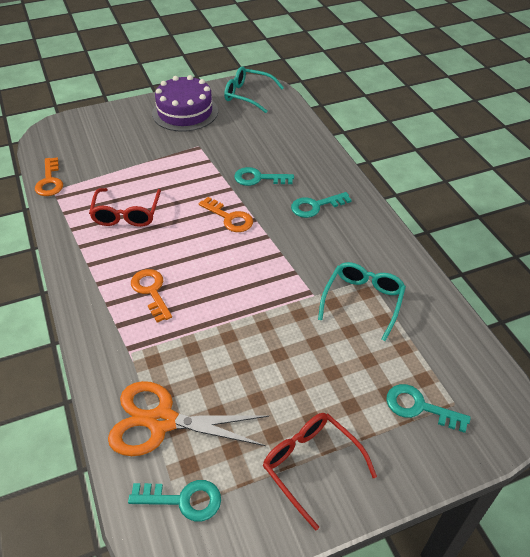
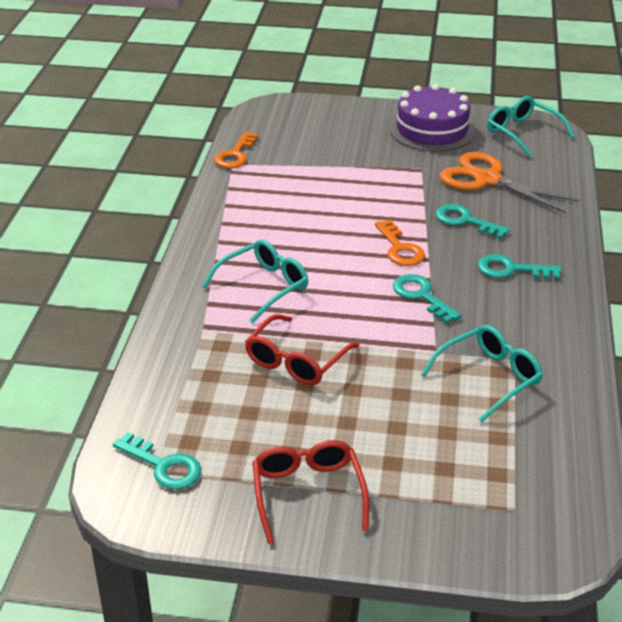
camera: 30 degrees right, 10 degrees down
(126, 214) = (291, 209): red glasses -> red glasses (296, 361)
(151, 291) = (263, 286): orange key -> turquoise glasses
(162, 421) = (191, 398): orange scissors -> orange scissors (487, 179)
(419, 407) = (469, 496): turquoise key -> turquoise key (421, 296)

